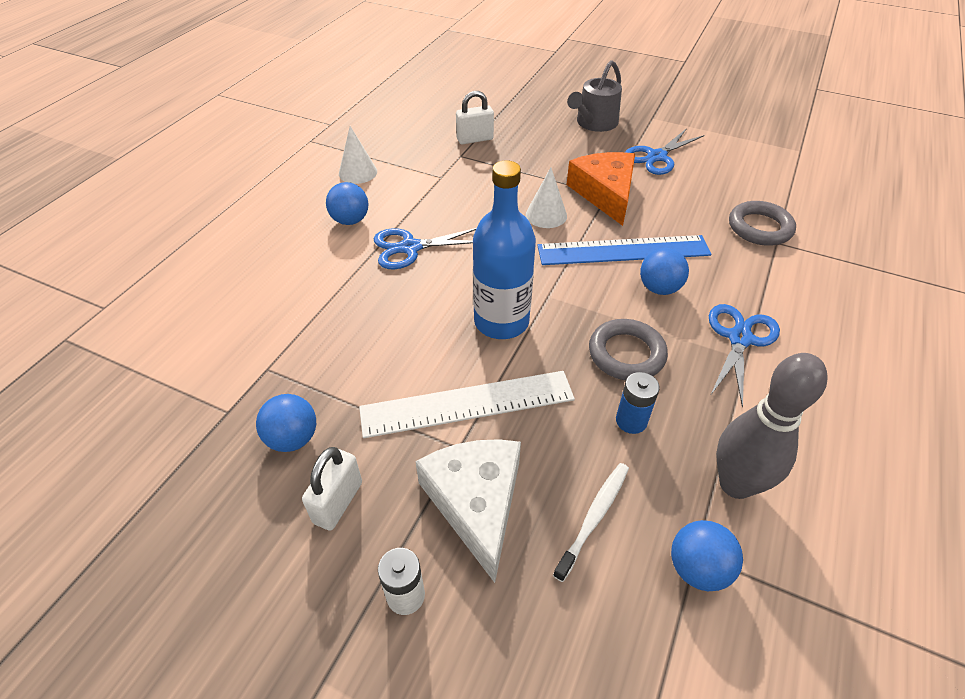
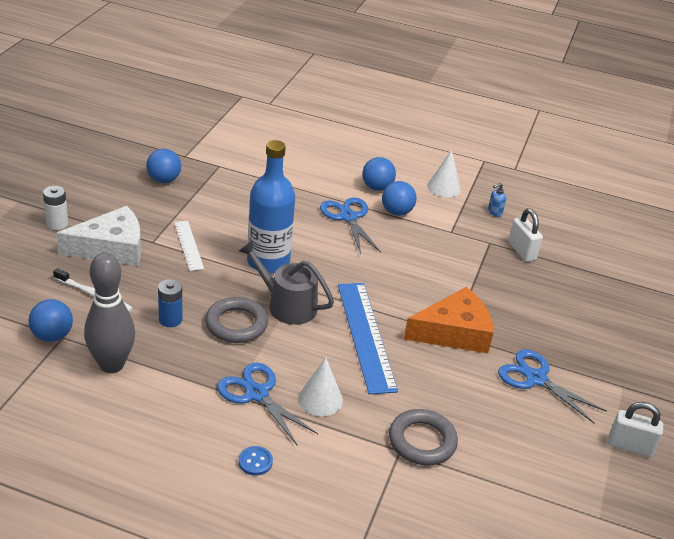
camera: 80 degrees right, 10 degrees down
(338, 502) = (118, 198): white padlock -> white padlock (629, 446)
(408, 146) = (494, 212): none -> blue soap dispenser
(467, 403) = (188, 245): white ruler -> white ruler, size x0.55
(546, 215) = (409, 291): white cone -> white cone (320, 399)
(594, 123) = (588, 336): grey watering can -> grey watering can (287, 305)
(659, 288) = (316, 352): blue ball -> blue ball (396, 212)
(739, 338) = (256, 394): blue scissors -> blue scissors turned 150 degrees counterclockwise
(838, 342) = (255, 462): none -> blue button

